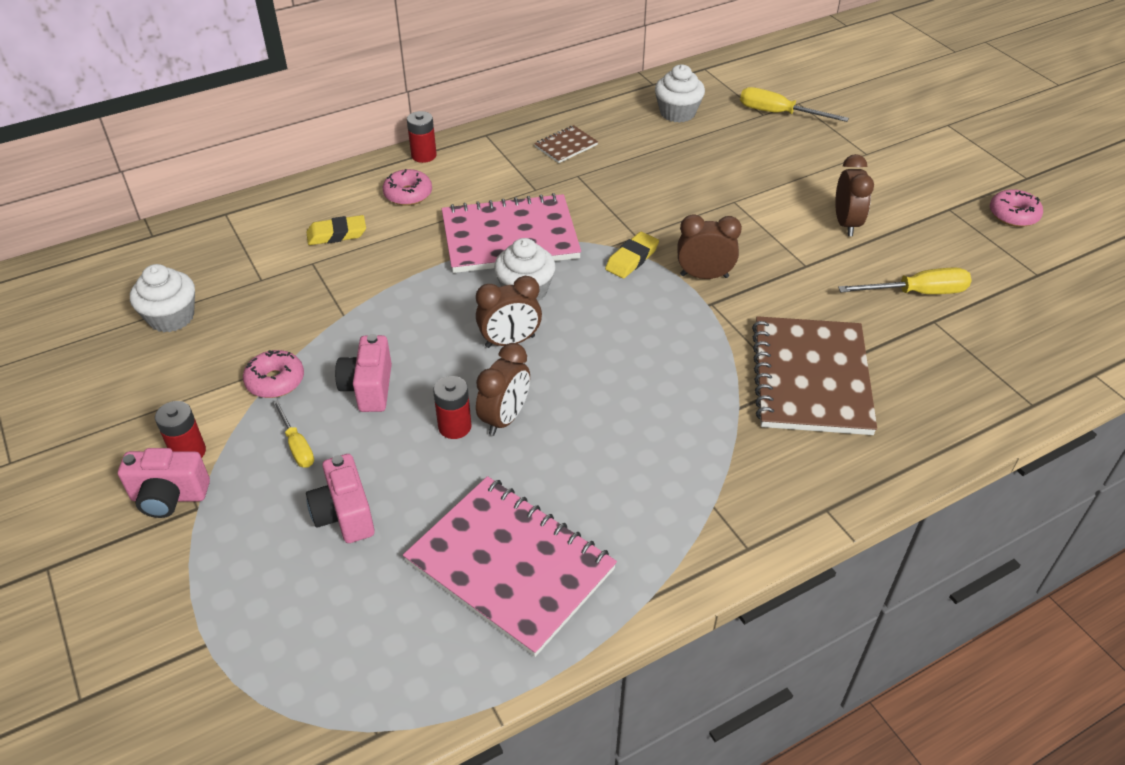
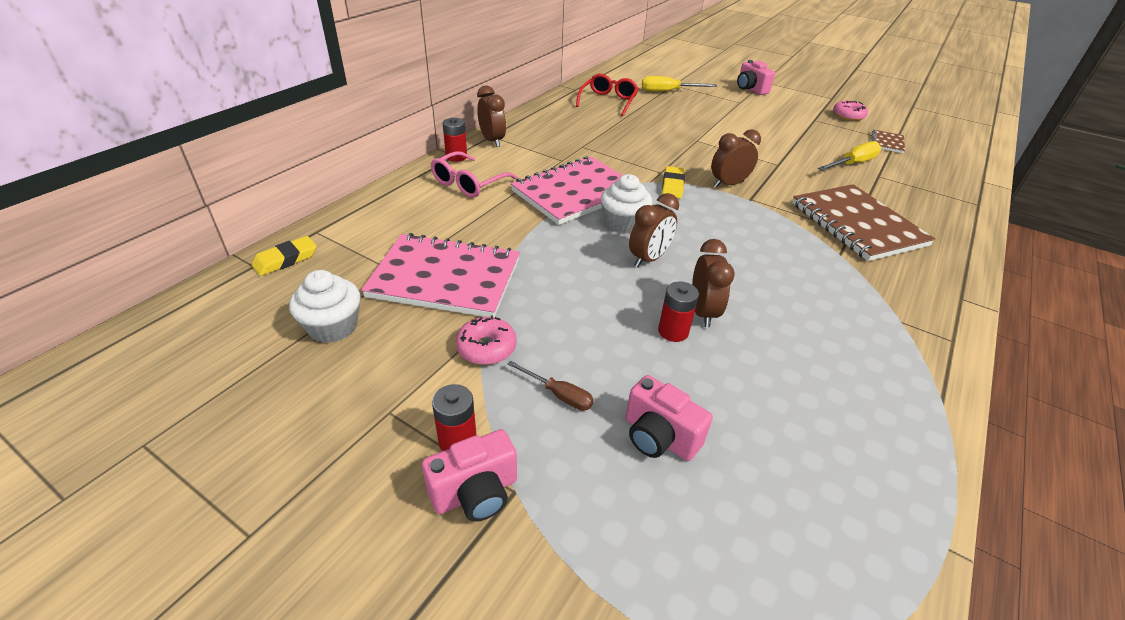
camera: 30 degrees left, 5 degrees down
(297, 446) = (558, 395): yellow screwdriver -> brown screwdriver
(337, 234) = (435, 222): yellow eraser -> yellow eraser (286, 260)
(368, 388) = (575, 326): pink camera -> pink camera (750, 89)
(408, 194) = (469, 183): pink donut -> pink glasses
(510, 565) = (828, 421): pink notebook -> pink notebook (445, 278)
(566, 146) = (555, 131): brown notebook -> brown notebook (887, 143)
(677, 113) = (608, 101): white cupcake -> red glasses
(846, 224) = (772, 138): brown clock -> brown clock (492, 141)

